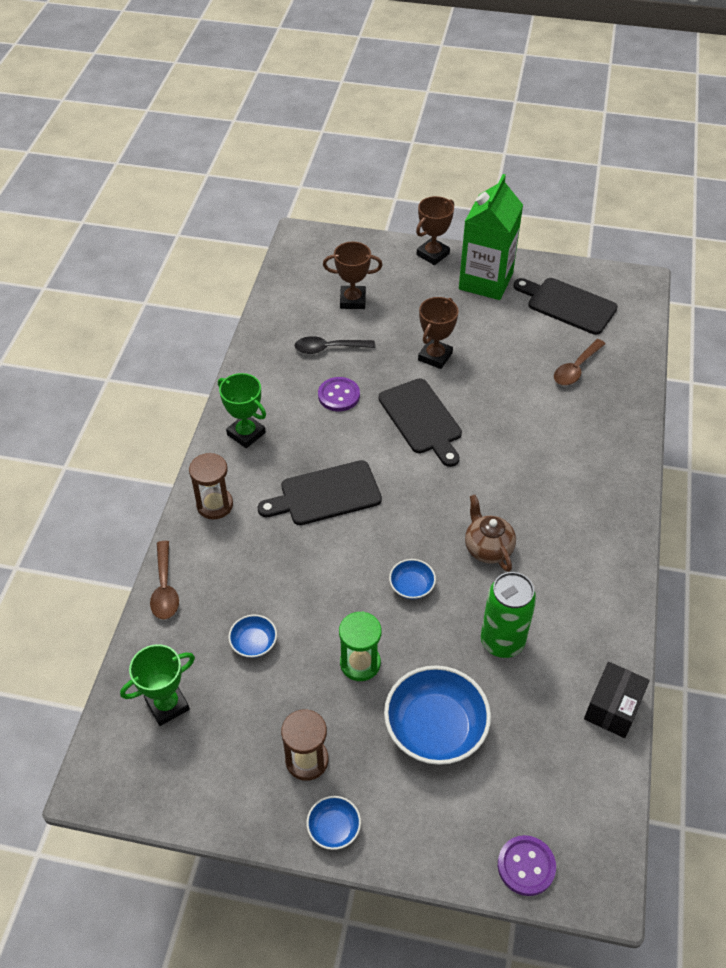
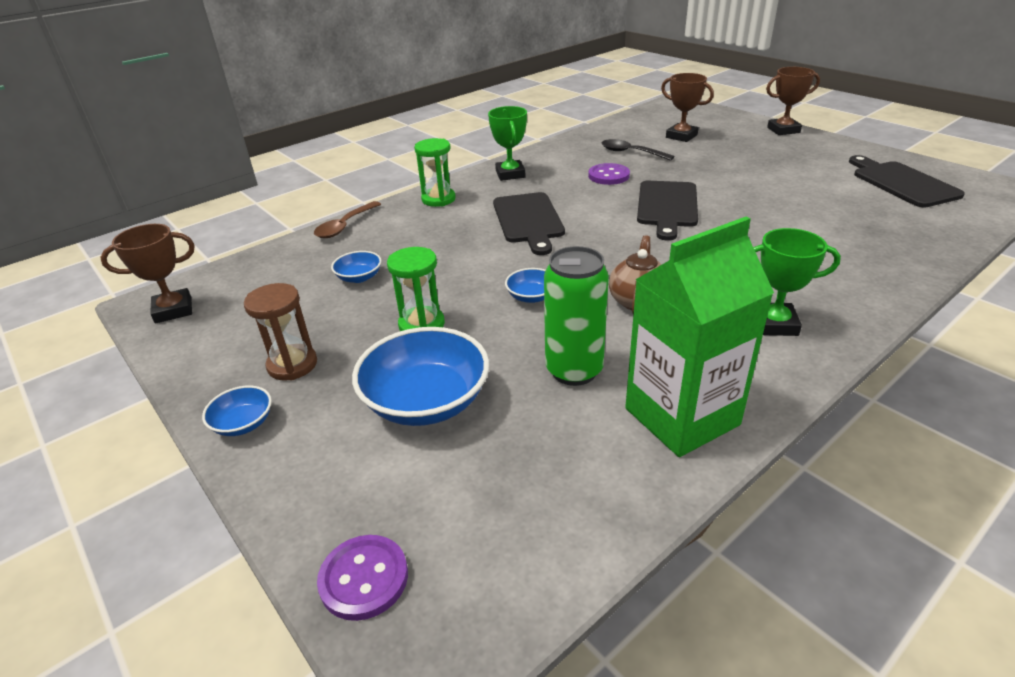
camera: 40 degrees right, 15 degrees down
(167, 705) = (253, 284): green trophy -> green trophy (774, 324)
(215, 505) = (438, 199): brown hourglass -> green hourglass
(325, 494) = (528, 220): black cutting board -> black cutting board turned 120 degrees counterclockwise
(435, 356) = (722, 178): brown trophy -> brown trophy (173, 310)
(485, 281) = (821, 152): green carton -> green carton (681, 416)
(576, 369) = (871, 221): brown spoon -> none
(612, 708) = (644, 488): black box -> none

